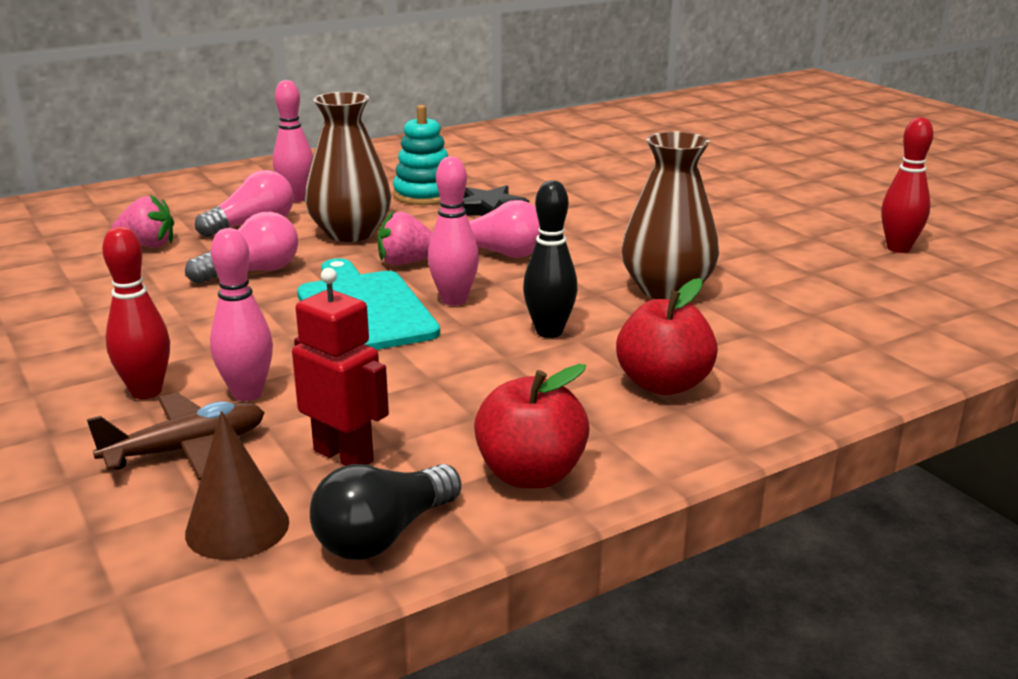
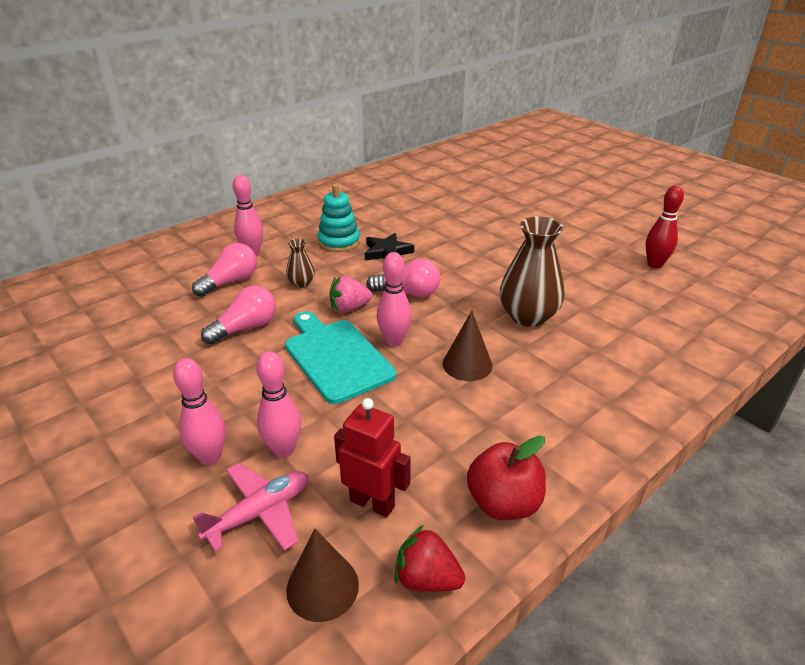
camera: 10 degrees left, 10 degrees up
(146, 391) = (210, 457): red bowling pin -> pink bowling pin
(148, 245) = (161, 309): pink strawberry -> none
(187, 450) = (259, 513): brown plane -> pink plane
(350, 233) = (301, 283): brown vase -> brown vase, size x0.49
(383, 535) = (427, 579): black light bulb -> red strawberry
(549, 332) = (467, 364): black bowling pin -> brown cone
(663, 384) = (557, 405): red apple -> none

